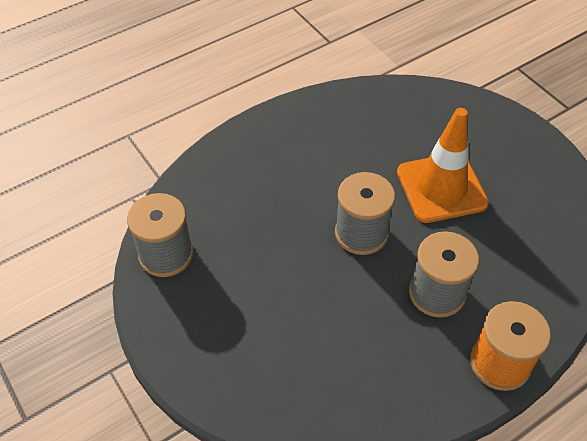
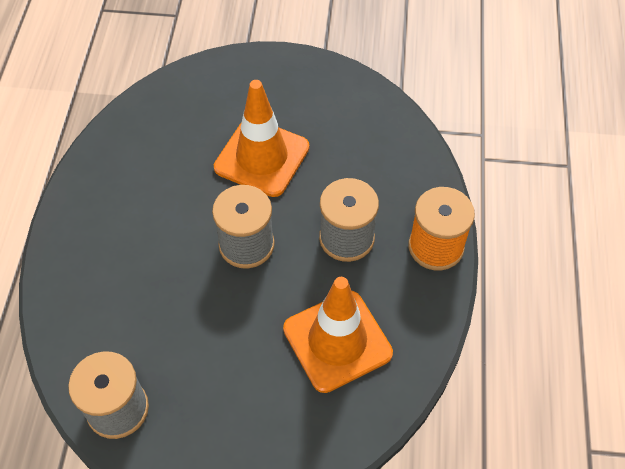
camera: 50 degrees left, 5 degrees up
(345, 352) = (337, 341): none -> orange traffic cone

